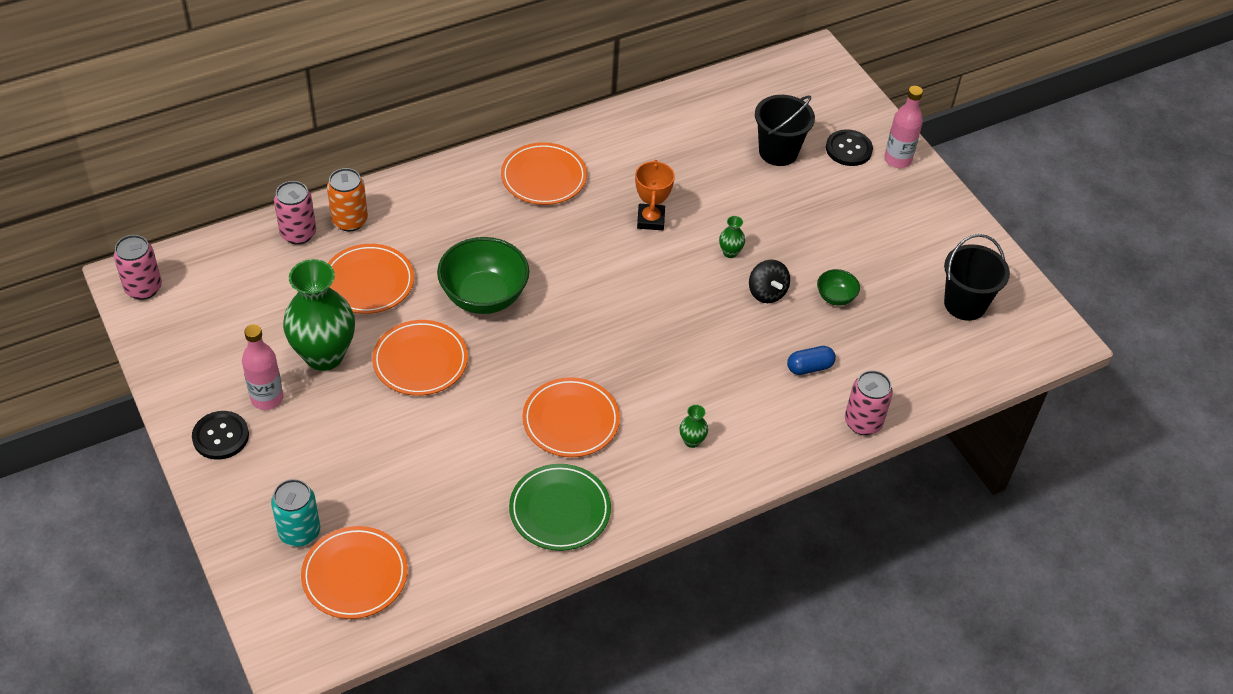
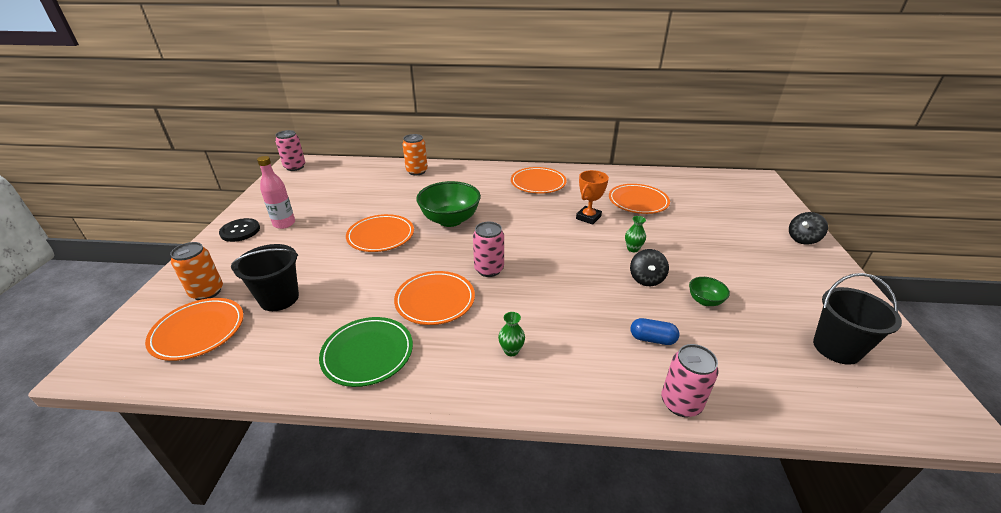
camera: 35 degrees right, 15 degrees down
(298, 233) = (387, 169): pink can -> pink can (489, 269)
(299, 532) = (207, 292): turquoise can -> orange can
(324, 355) = (336, 216): green vase -> none
(368, 282) = (396, 195): orange plate -> orange plate (638, 201)
(778, 152) = (704, 211): black bucket -> black bucket (279, 298)
(848, 149) = (762, 224): black button -> none
(897, 160) = (802, 239): pink bottle -> black spinning top

